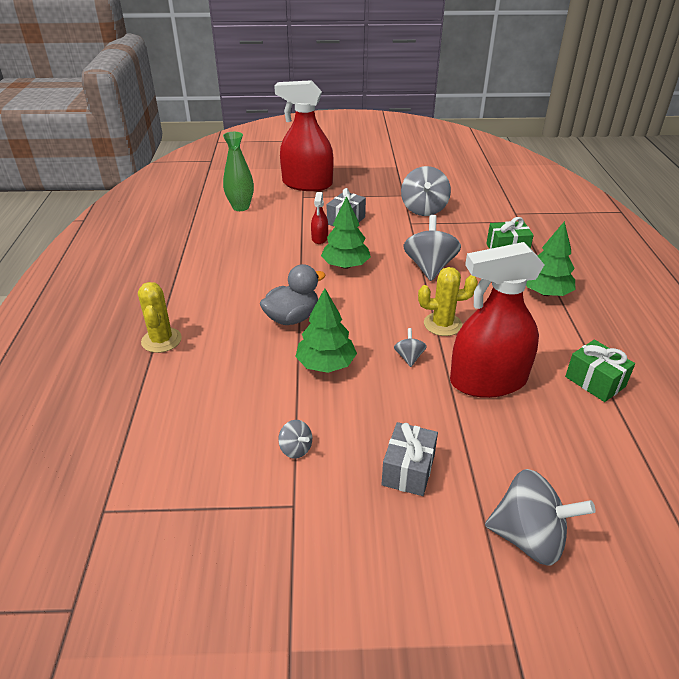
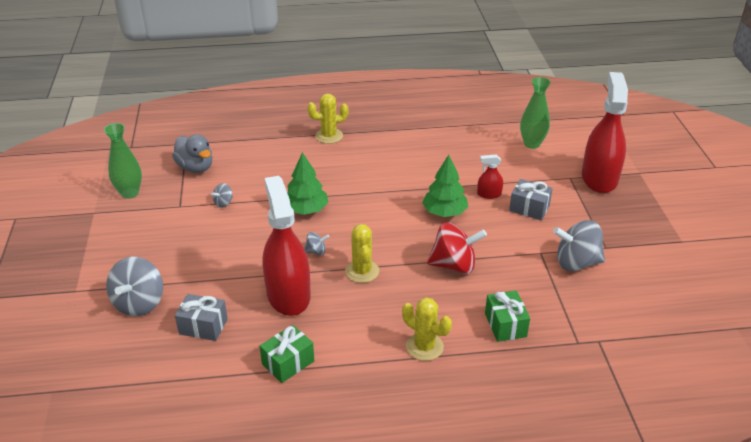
camera: 85 degrees right, 0 degrees up
(239, 590) = (130, 193): none -> green vase
(292, 318) = (361, 189): grey duck -> grey duck (195, 167)
(408, 470) = (201, 251): grey gift -> grey gift (203, 326)
(429, 267) = (454, 265): grey spinning top -> red spinning top
(545, 293) = (424, 347): green tree -> yellow cactus

